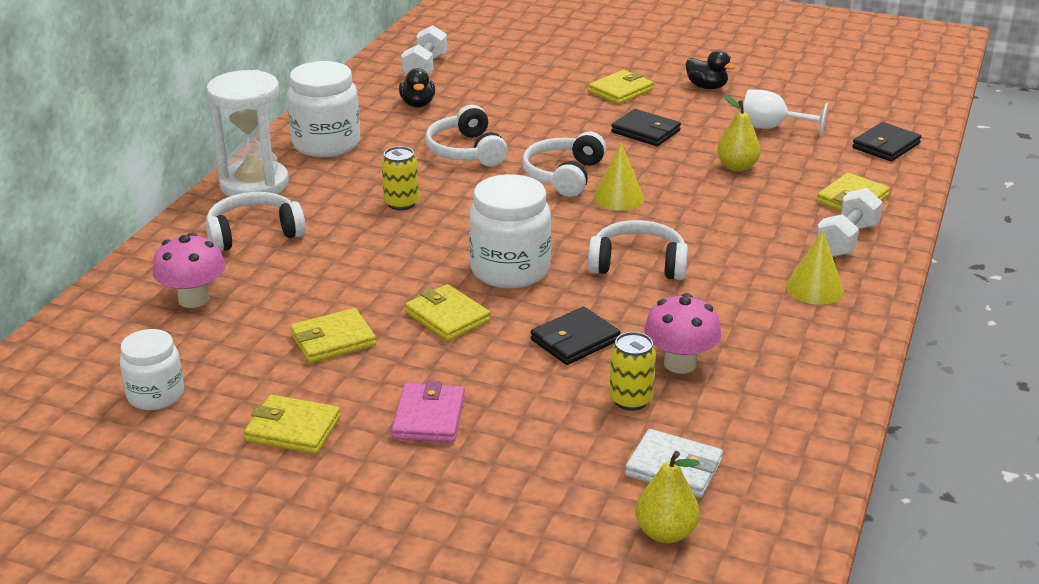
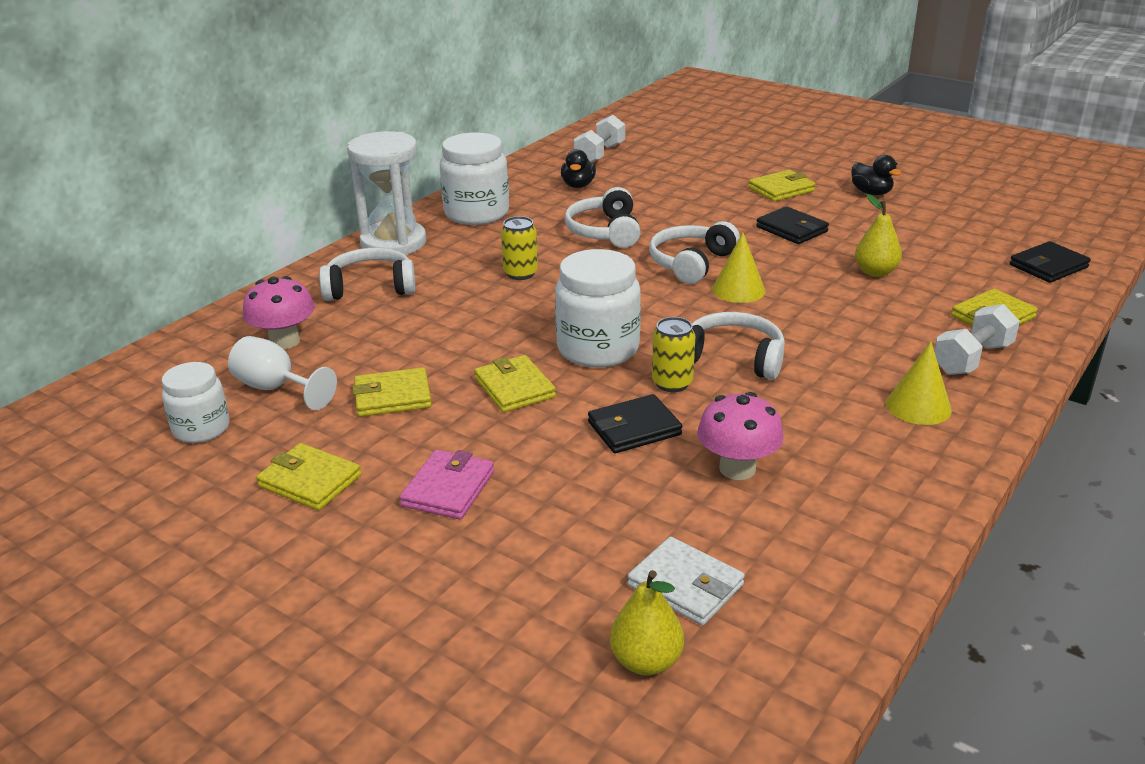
camera: 15 degrees right, 0 degrees up
(630, 400) = (667, 501): yellow can -> yellow can (672, 383)
(771, 128) = (926, 237): white goblet -> white goblet (276, 388)

